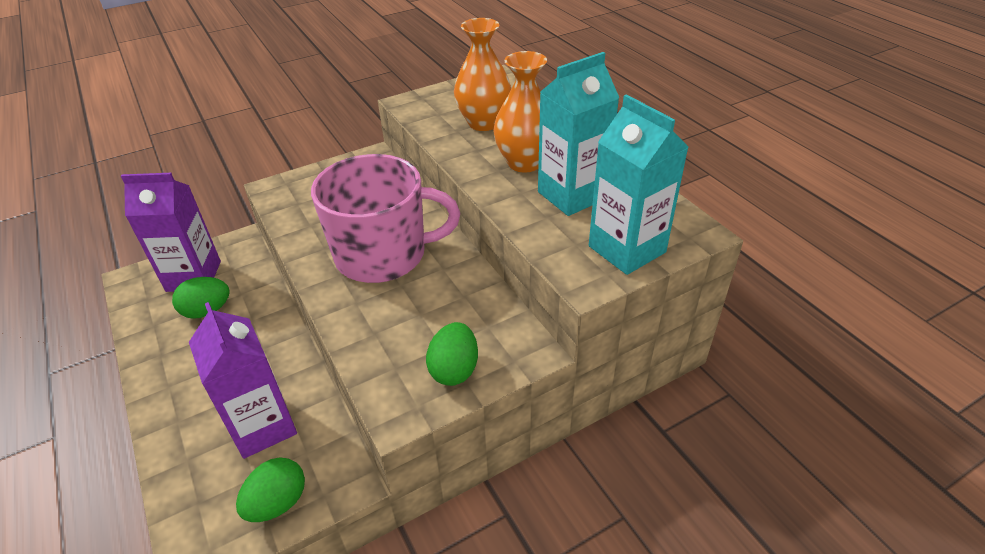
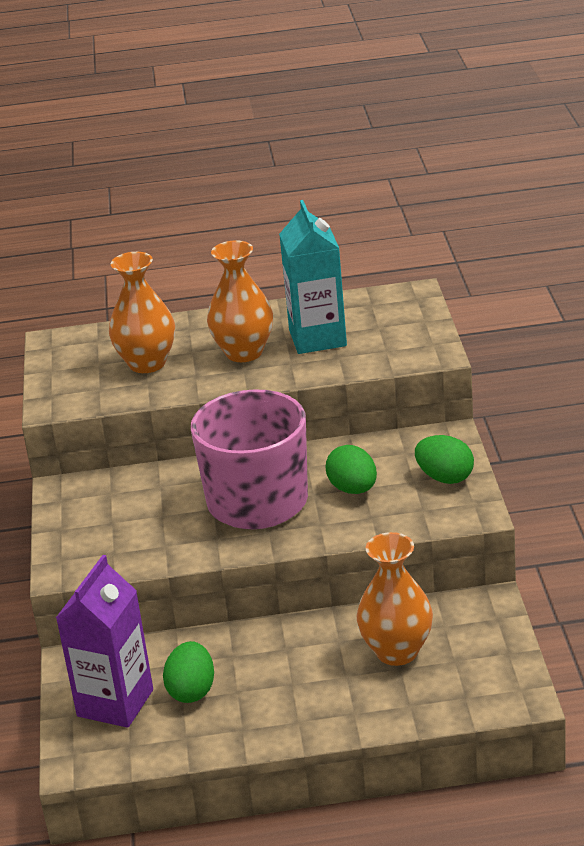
camera: 65 degrees left, 10 degrees down
(263, 426) = (397, 651): purple carton -> orange vase
(278, 503) = (491, 645): green egg -> green egg (353, 489)
(627, 249) = (411, 328): turquoise carton -> none

